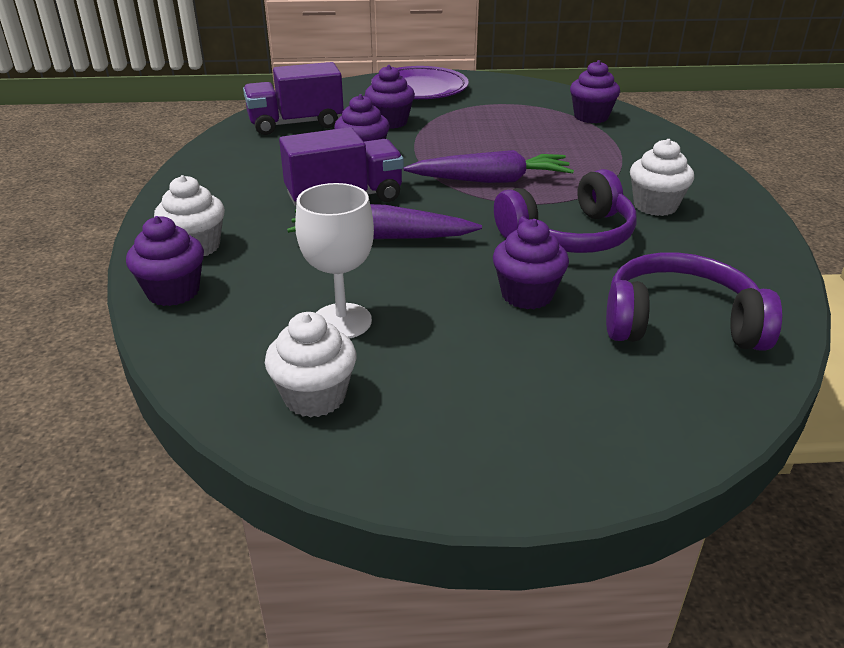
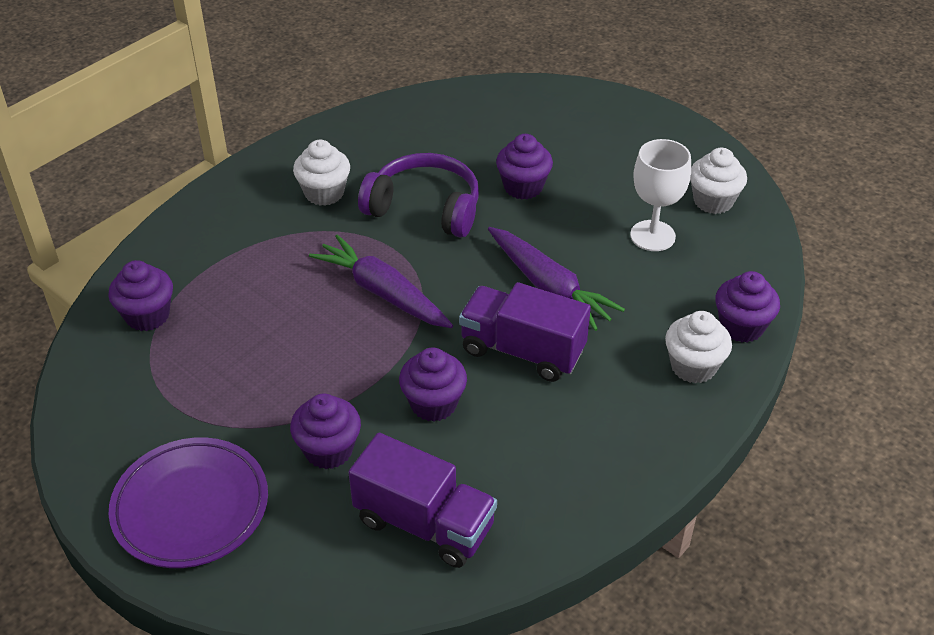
camera: 135 degrees left, 10 degrees up
(680, 322) = (473, 126): purple headphones -> none

